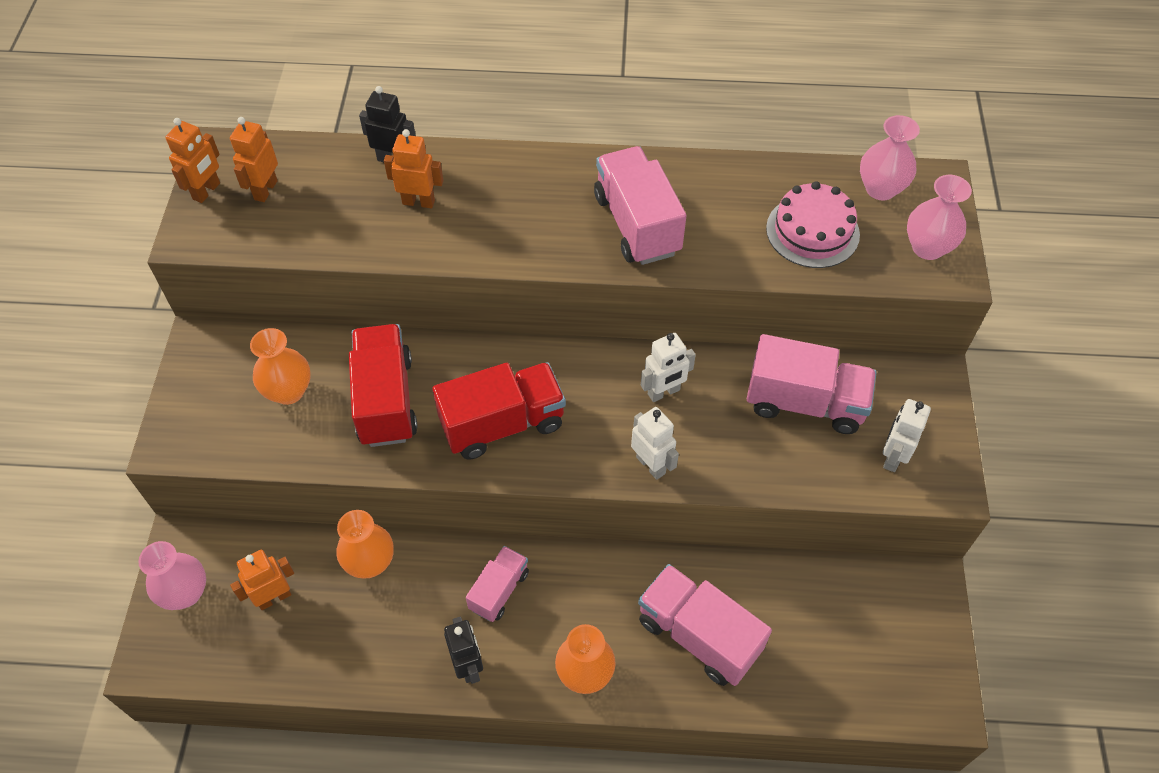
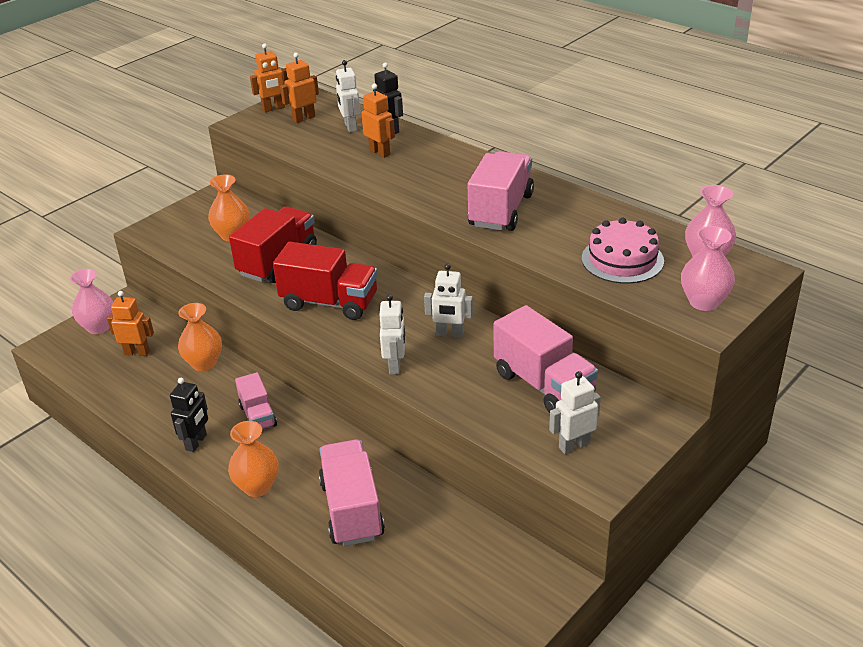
camera: 40 degrees right, 20 degrees down
(340, 177) = (350, 127): none -> white robot
(499, 590) = (258, 416): pink truck -> pink truck turned 90 degrees clockwise

